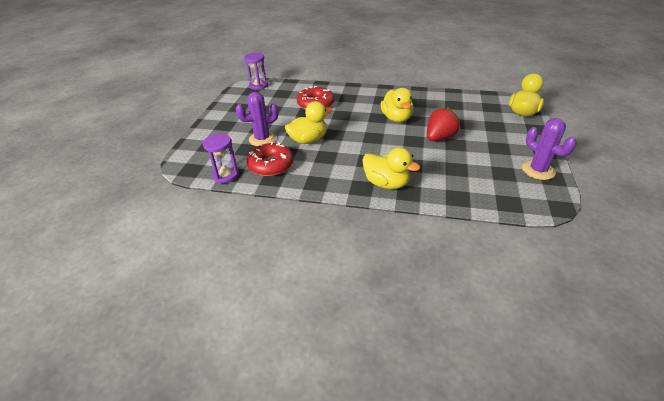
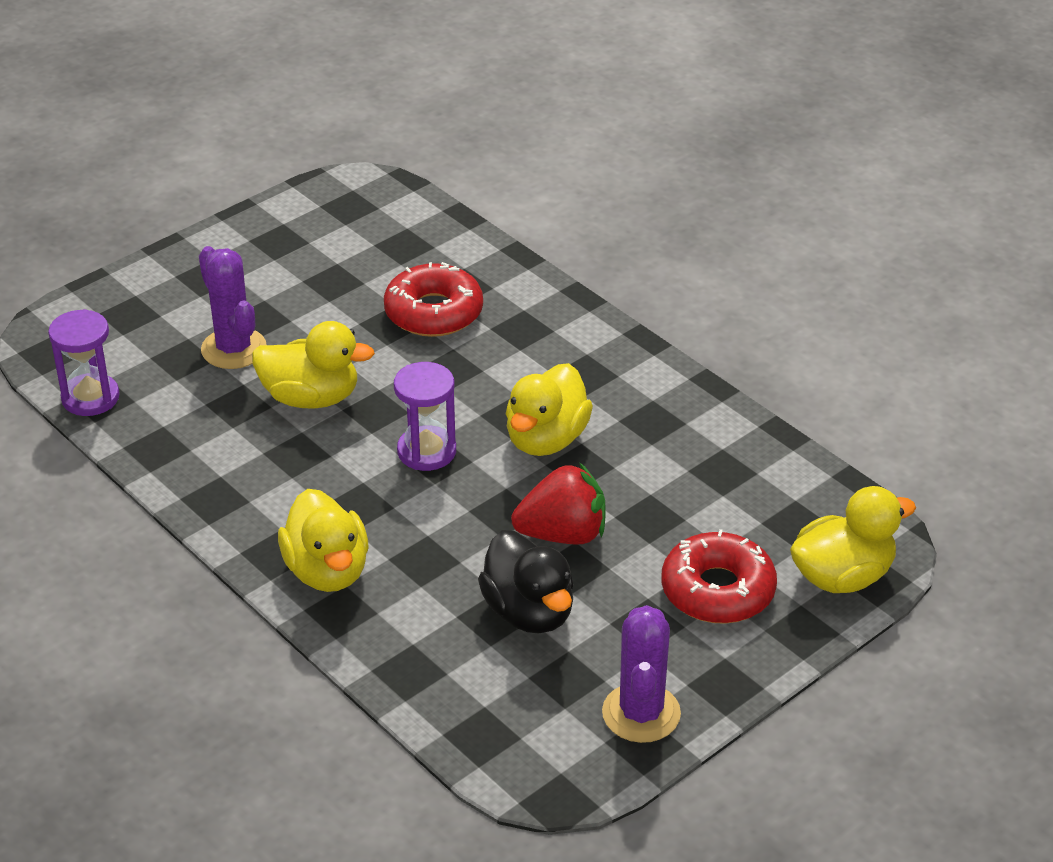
camera: 35 degrees right, 0 degrees up
(258, 85) = (382, 197): purple hourglass -> purple hourglass (426, 451)
(262, 139) = (234, 349): purple cactus -> purple cactus turned 45 degrees clockwise
(271, 165) = (184, 418): red donut -> red donut (717, 590)
(464, 162) = (529, 612): none -> black duck

